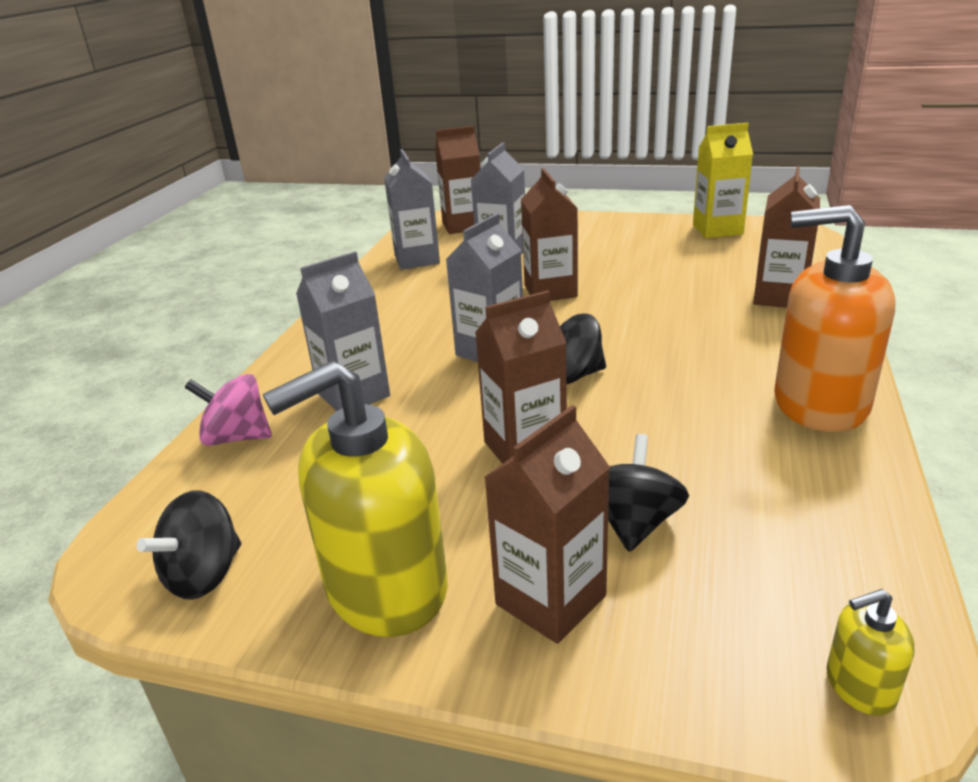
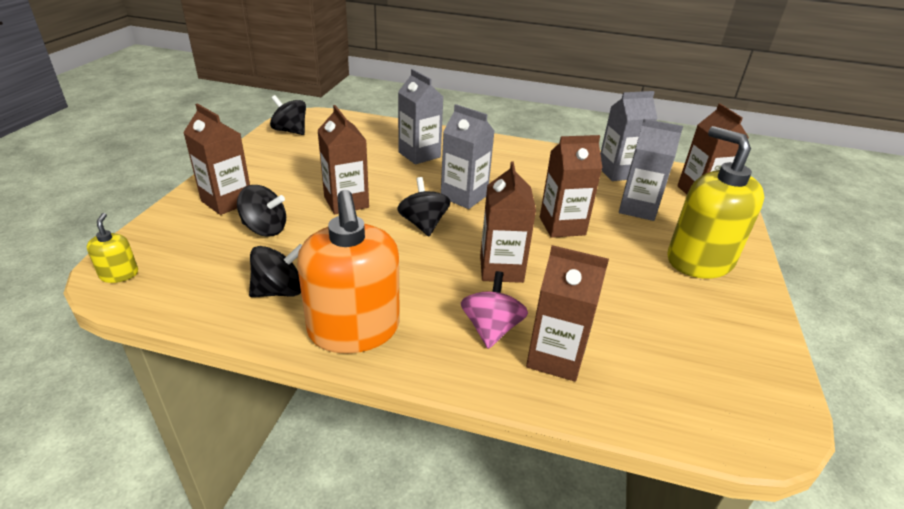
camera: 85 degrees right, 5 degrees up
(237, 437) = (387, 129): pink spinning top -> pink spinning top (491, 329)
(386, 587) = (259, 165): yellow soap dispenser -> yellow soap dispenser (699, 260)
(652, 323) = (501, 269): none -> brown carton
(717, 229) = (749, 352): yellow carton -> none
(786, 473) = (279, 291): none -> black spinning top
(819, 403) = (354, 329): orange soap dispenser -> orange soap dispenser turned 150 degrees clockwise

